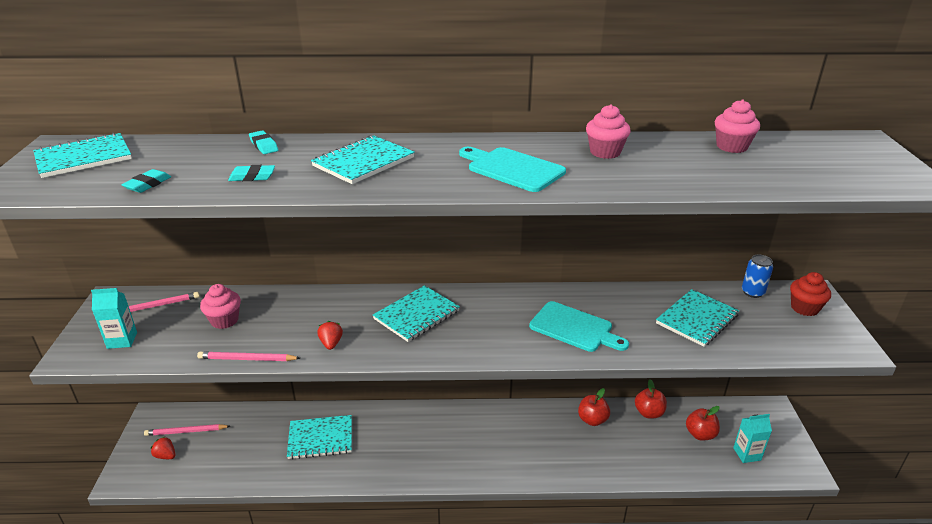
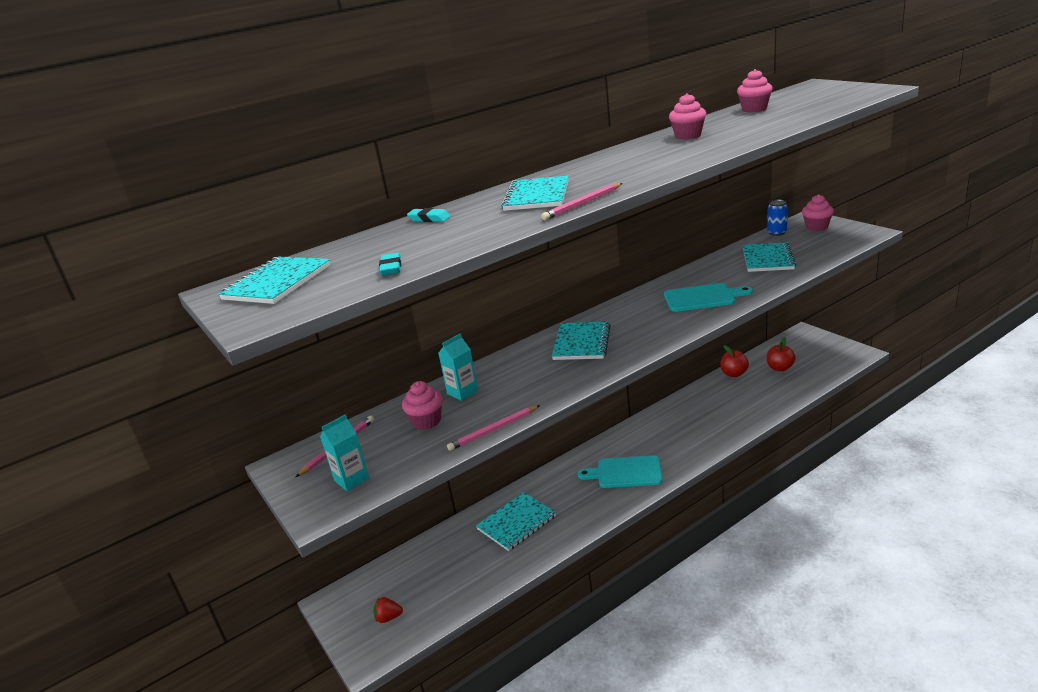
camera: 30 degrees left, 5 degrees down
(186, 432) = (383, 591): pink pencil -> pink pencil (582, 204)
(252, 177) = (471, 232): turquoise eraser -> none
(331, 343) = (545, 388): red strawberry -> none
(512, 169) = (650, 161): turquoise cutting board -> turquoise cutting board (625, 472)
(592, 420) = (703, 397): red apple -> none
(747, 454) = (819, 363): turquoise carton -> turquoise carton (462, 392)
(804, 308) = (816, 227): red cupcake -> pink cupcake

